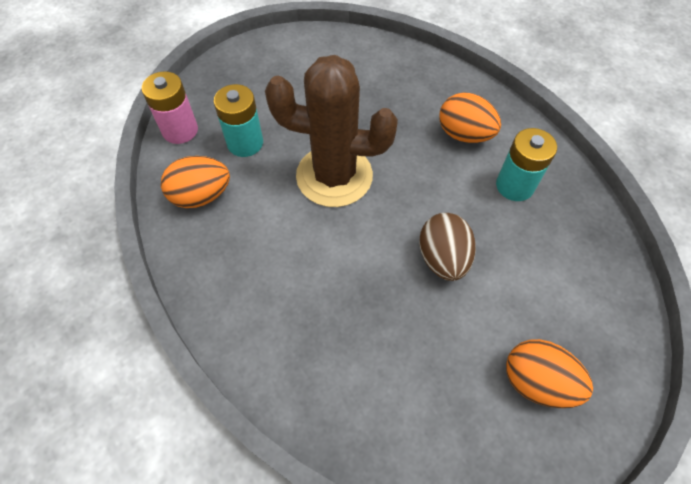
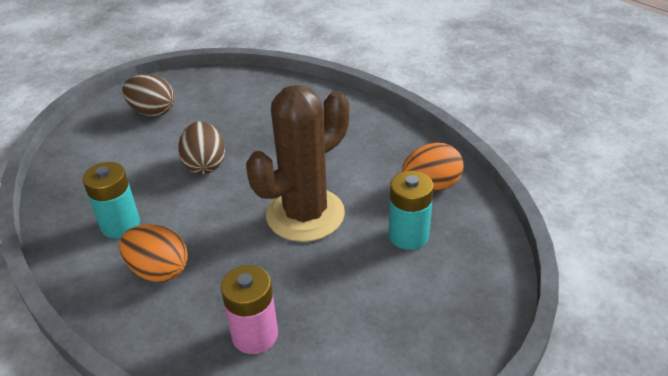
camera: 175 degrees right, 20 degrees down
(180, 130) = (487, 241): pink battery -> pink battery (255, 335)
(334, 176) = (305, 214): brown cactus -> brown cactus turned 45 degrees counterclockwise
(537, 382) = (152, 112): orange egg -> brown egg

